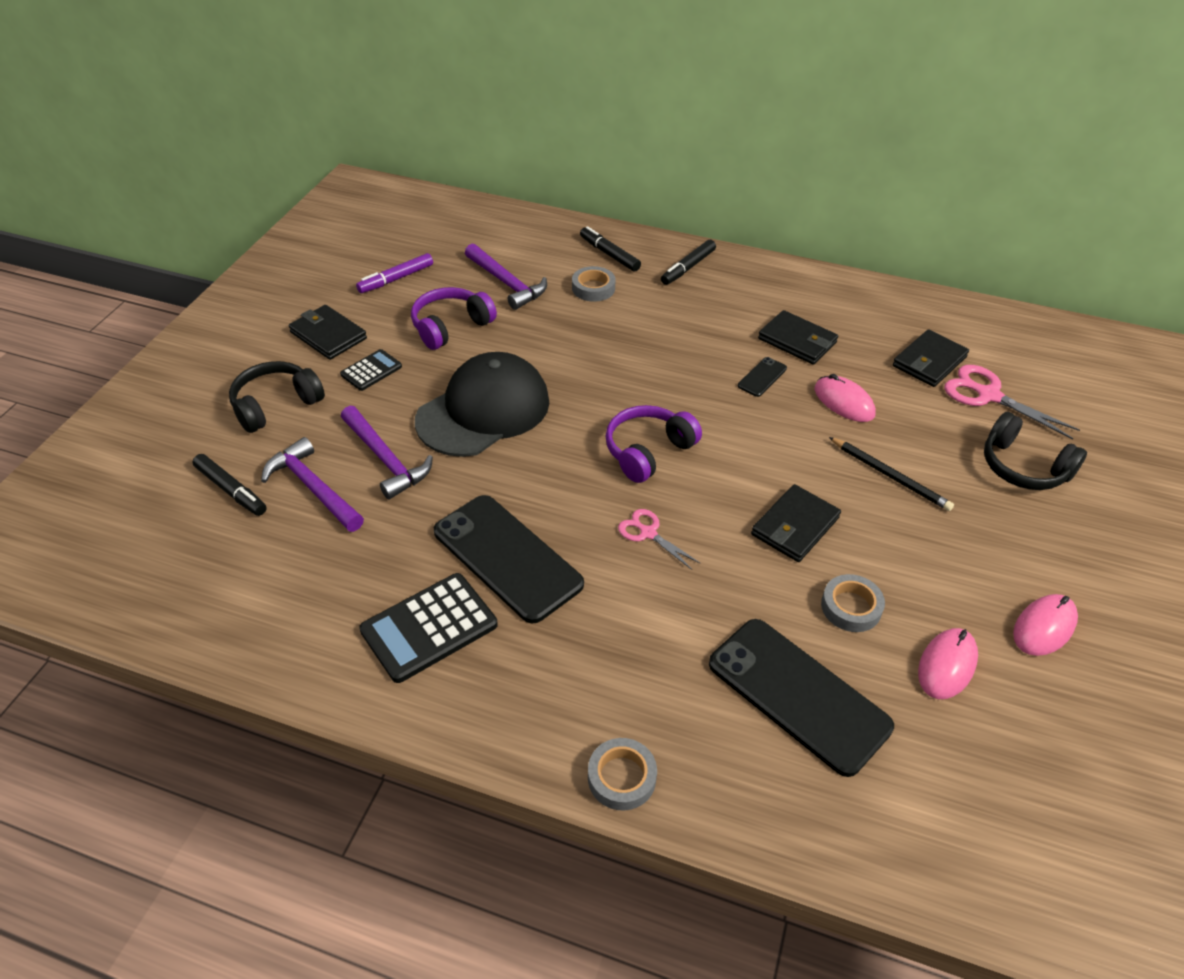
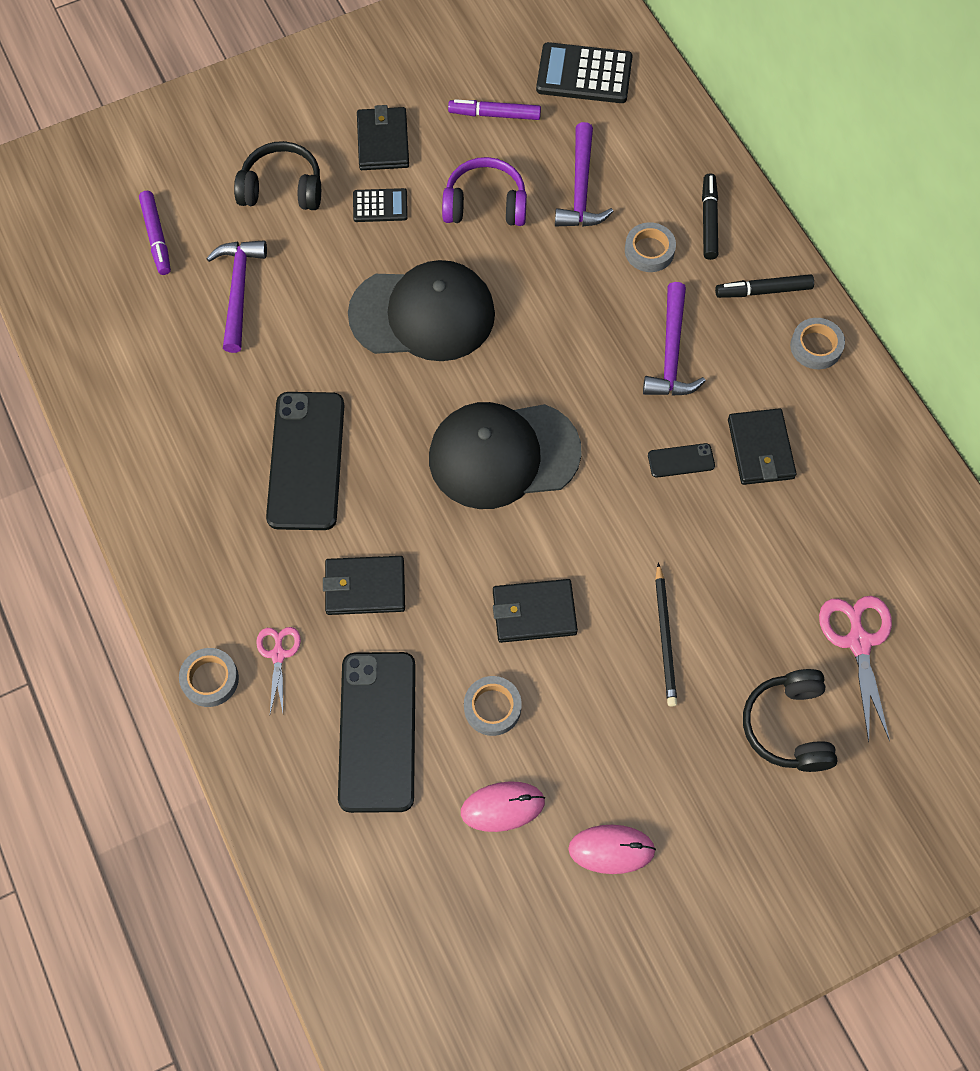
camera: 45 degrees right, 20 degrees up
(193, 499) = (156, 237): none -> purple marker
(231, 490) = (185, 249): black marker -> none
(385, 459) = (309, 304): purple hammer -> purple hammer (671, 353)
(429, 627) = (204, 472): black calculator -> black calculator (584, 74)
(648, 451) = (503, 455): purple headphones -> black cap
(648, 533) = (422, 524): pink scissors -> pink scissors (278, 654)
(754, 275) = (816, 346): none -> grey tape
(844, 402) = (719, 541): pink mouse -> none
(929, 361) = (853, 566): black wallet -> black wallet (365, 587)

